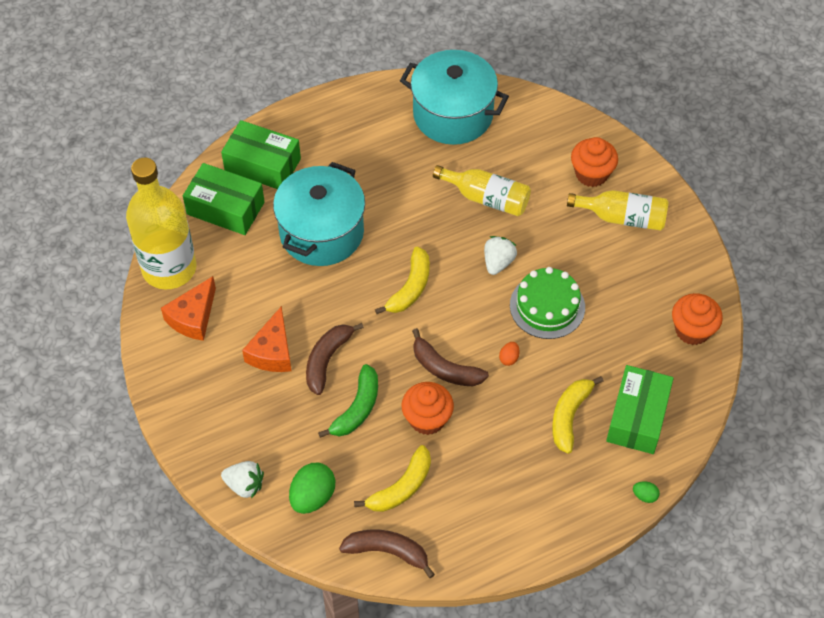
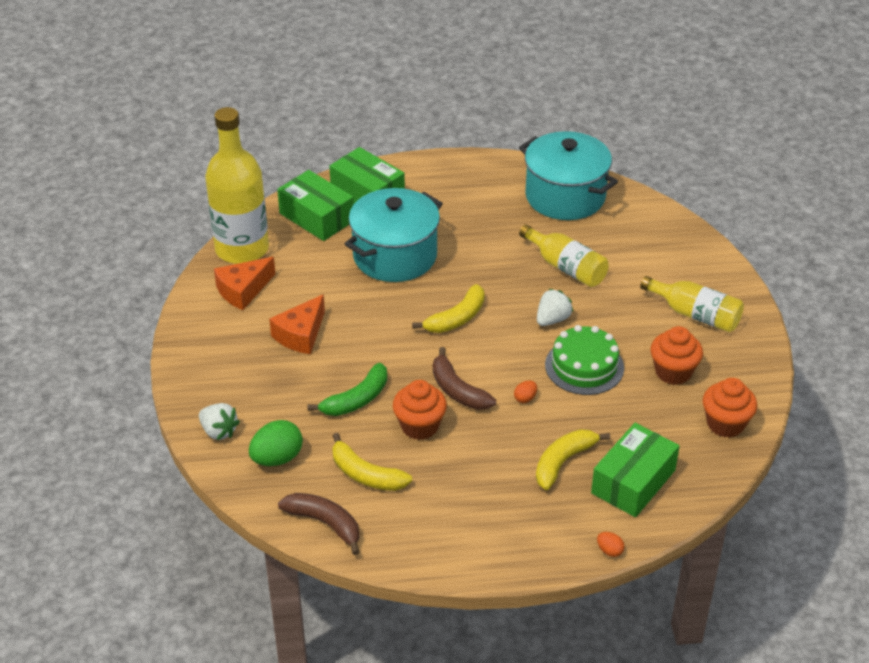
camera: 20 degrees right, 15 degrees down
(327, 360) = (348, 354): brown banana -> none
(401, 487) = (366, 474): yellow banana -> yellow banana turned 60 degrees clockwise
(591, 174) = (680, 273): orange cupcake -> orange cupcake (673, 372)
(645, 496) = (609, 551): green egg -> orange egg

